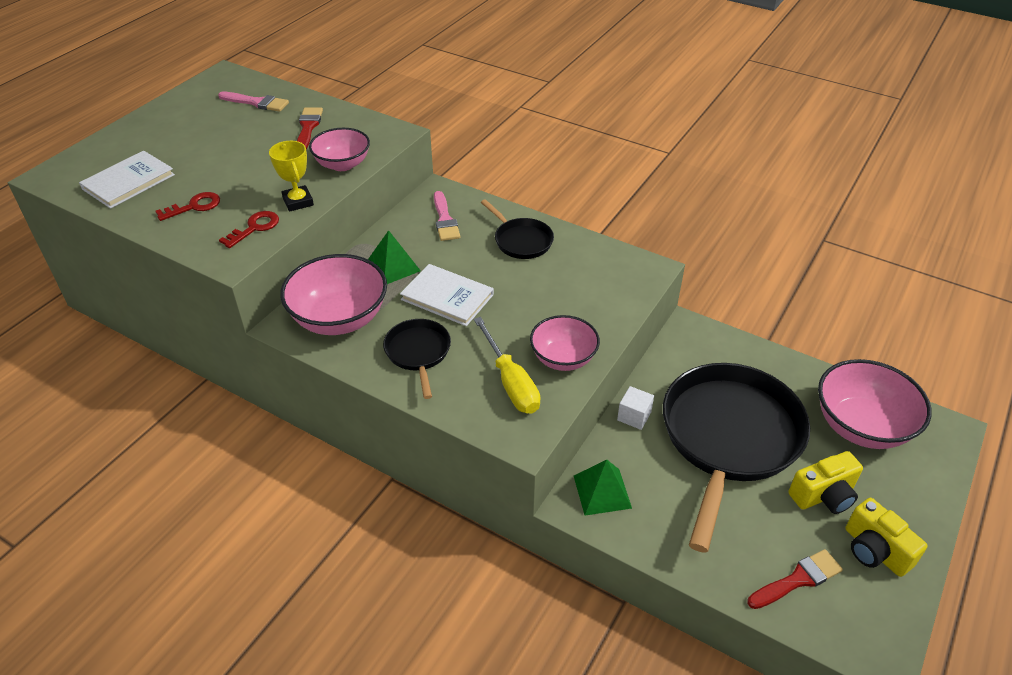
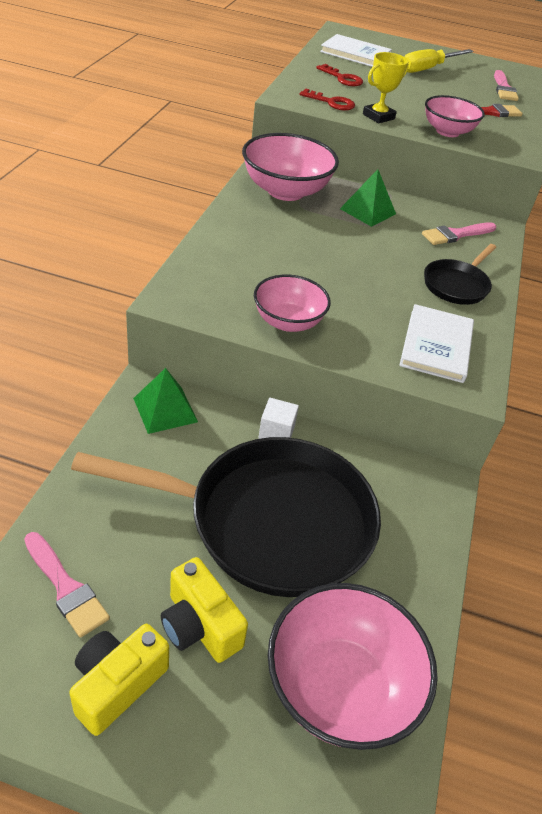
camera: 70 degrees right, 0 degrees up
(418, 353) = (260, 234): black pan -> none
(447, 297) = (342, 244): white book -> white book (436, 346)
(510, 382) = (241, 289): yellow screwdriver -> yellow screwdriver (428, 69)
(798, 579) = (66, 587): red brush -> pink brush

